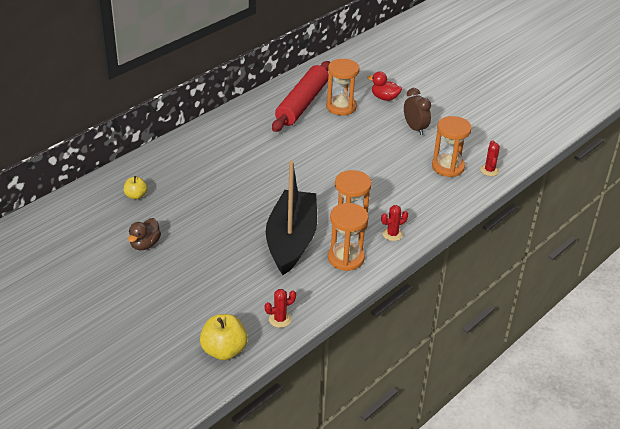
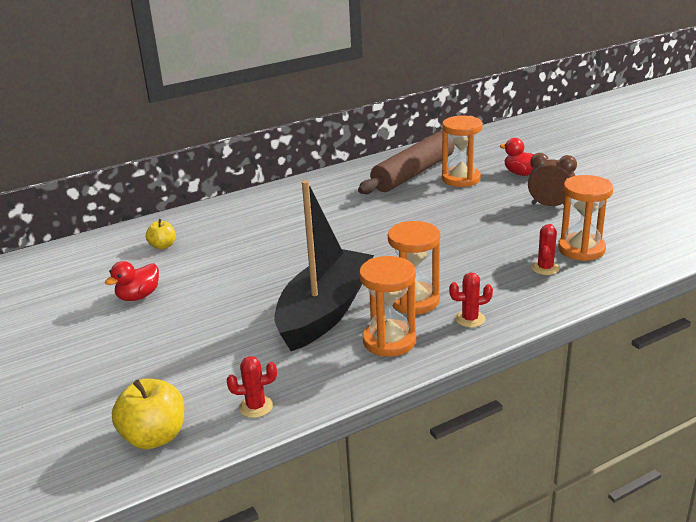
camera: 20 degrees right, 10 degrees down
(145, 244) = (138, 296): brown duck -> red duck
(302, 104) = (413, 173): red rolling pin -> brown rolling pin
(415, 128) = (549, 206): brown clock -> brown clock turned 60 degrees counterclockwise
(489, 170) = (642, 258): red cactus -> red cactus (545, 268)

